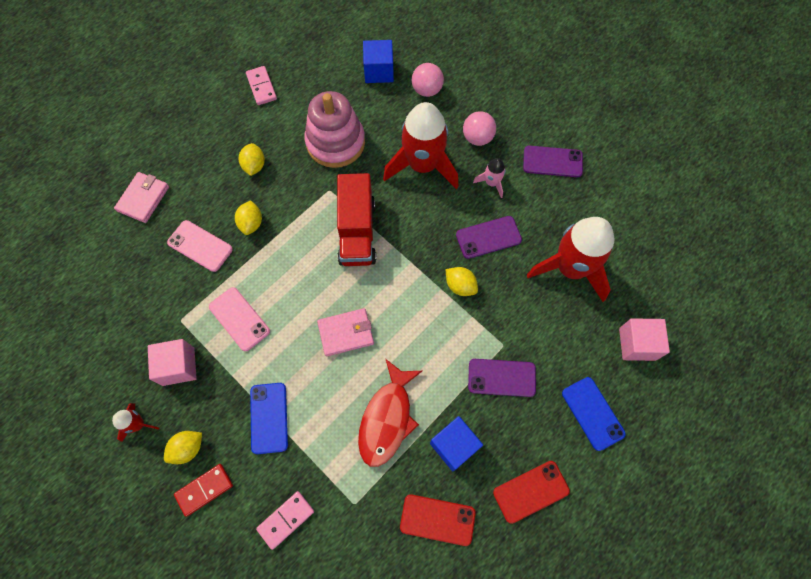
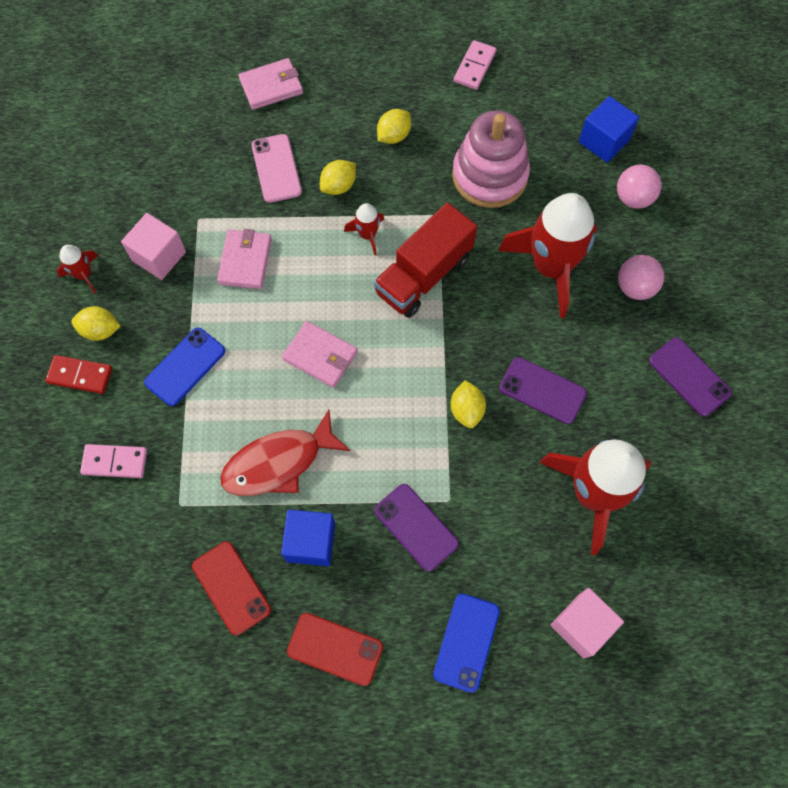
camera: 45 degrees right, 0 degrees up
(239, 319) = (245, 261): pink phone -> pink wallet
(299, 237) = (367, 235): none -> red rocket
(491, 183) = (602, 342): pink rocket -> none

